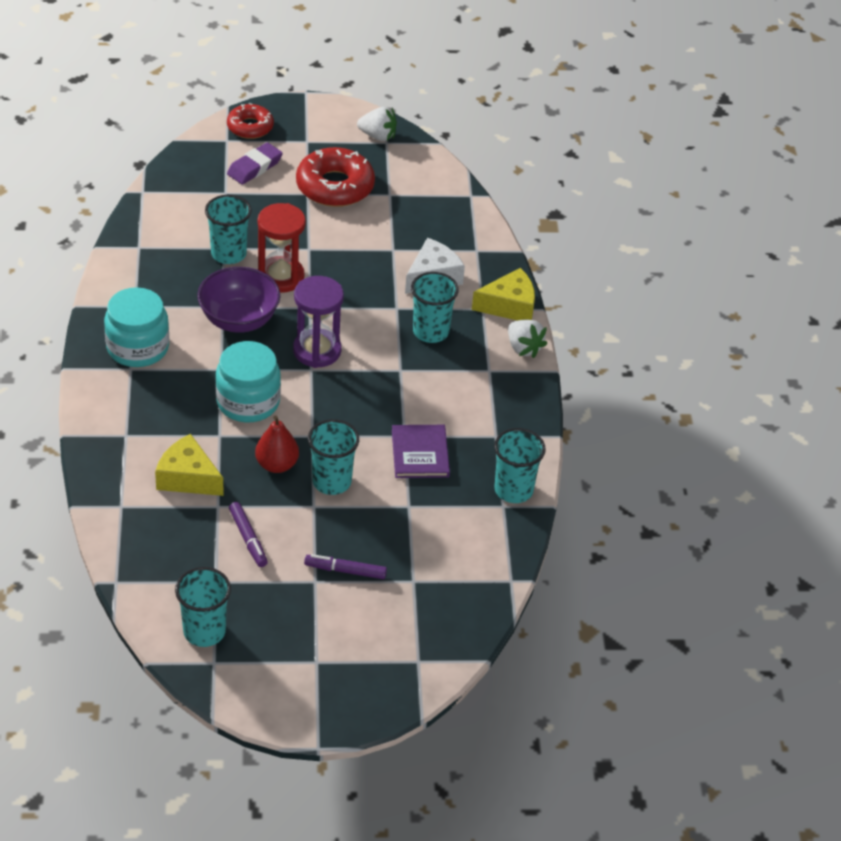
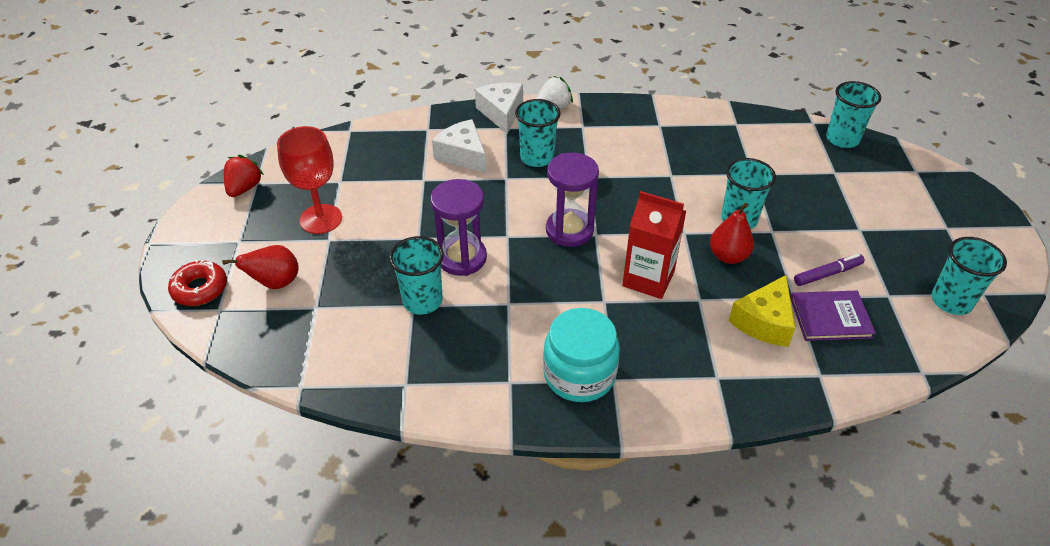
camera: 85 degrees left, 0 degrees up
(239, 320) = (528, 289): purple bowl -> none
(248, 402) = (648, 279): turquoise jar -> red carton
(254, 167) = (275, 283): purple eraser -> red pear
(281, 277) = (462, 258): red hourglass -> purple hourglass
(335, 186) = (321, 219): red donut -> red goblet
(345, 571) = (840, 211): purple marker -> none
(378, 136) = (244, 188): white strawberry -> red strawberry
(420, 453) = (690, 166): purple book -> purple book (830, 317)
(509, 306) = (501, 113): yellow cheese -> white cheese
(513, 490) = (717, 118): turquoise cup -> turquoise cup (842, 139)

